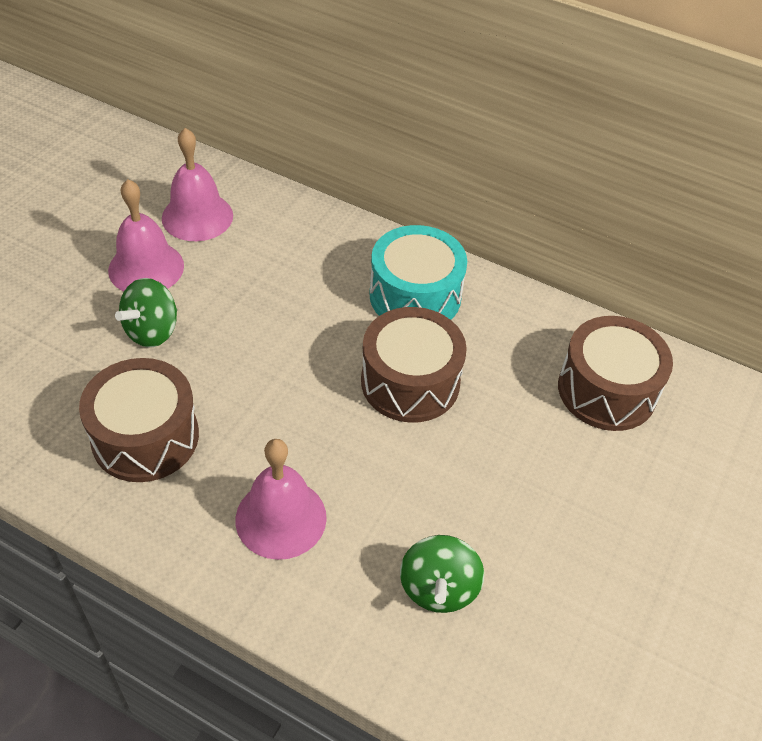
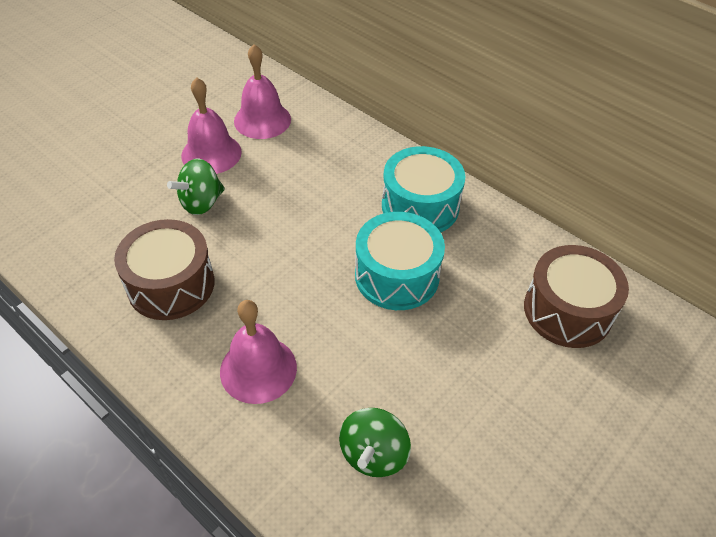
camera: 15 degrees right, 0 degrees up
(410, 382) = (397, 275): brown drum -> turquoise drum

